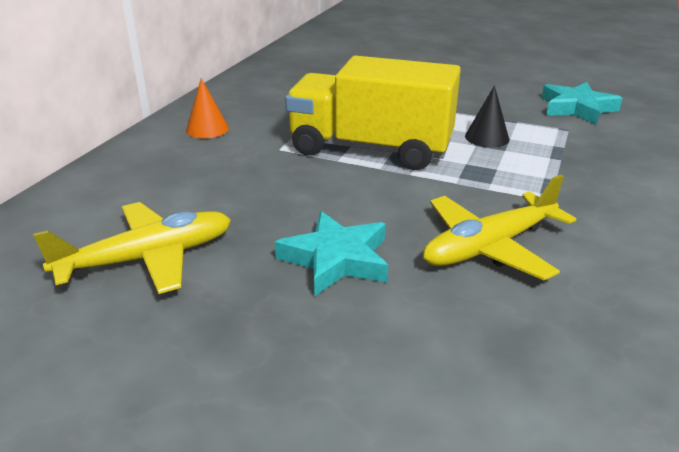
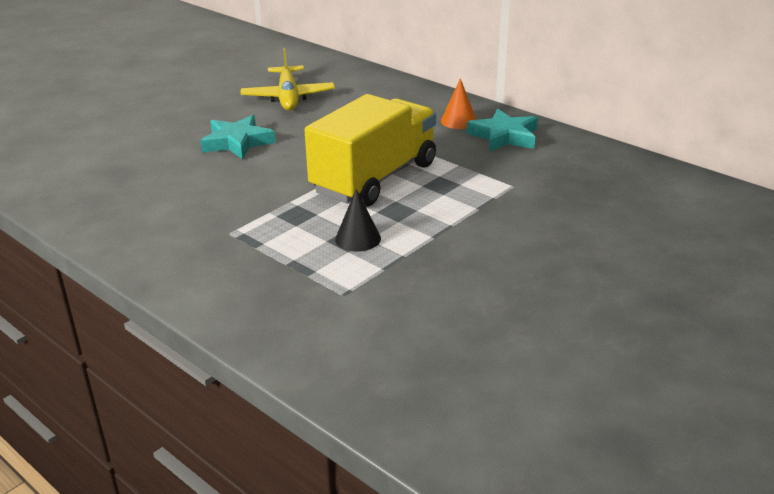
camera: 110 degrees right, 0 degrees up
(489, 247) = (199, 190): yellow plane -> none
(577, 108) = (394, 325): turquoise star -> turquoise star (504, 136)

